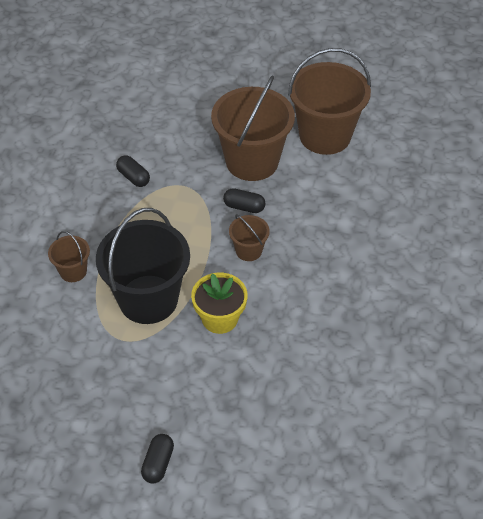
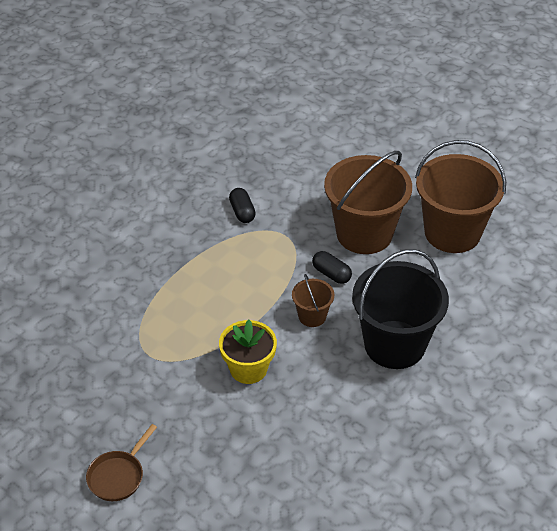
camera: 25 degrees right, 5 degrees down
(73, 271) = (139, 278): brown bucket -> none
(148, 299) = (192, 327): black bucket -> black bucket (394, 344)
(158, 463) = (118, 476): black capsule -> brown pan

